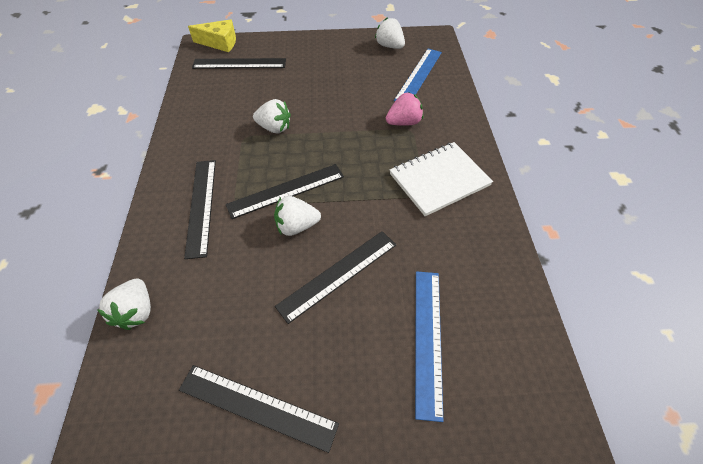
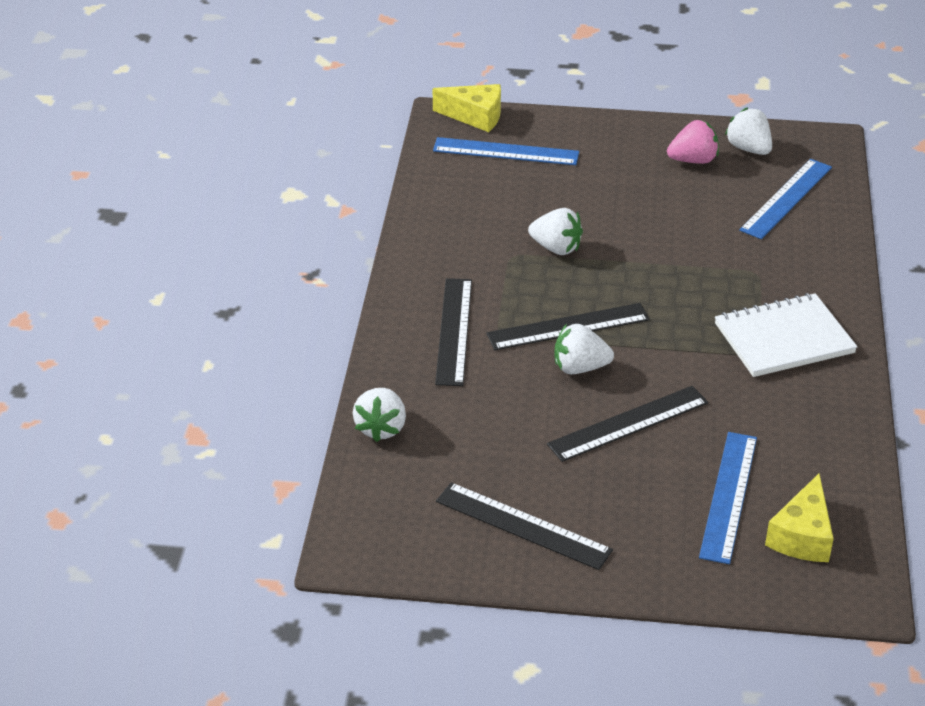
camera: 10 degrees right, 15 degrees down
(239, 64) = (506, 152): black ruler -> blue ruler
(404, 122) = (748, 261): pink strawberry -> pink strawberry (693, 160)
(496, 374) = (802, 535): none -> yellow cheese

